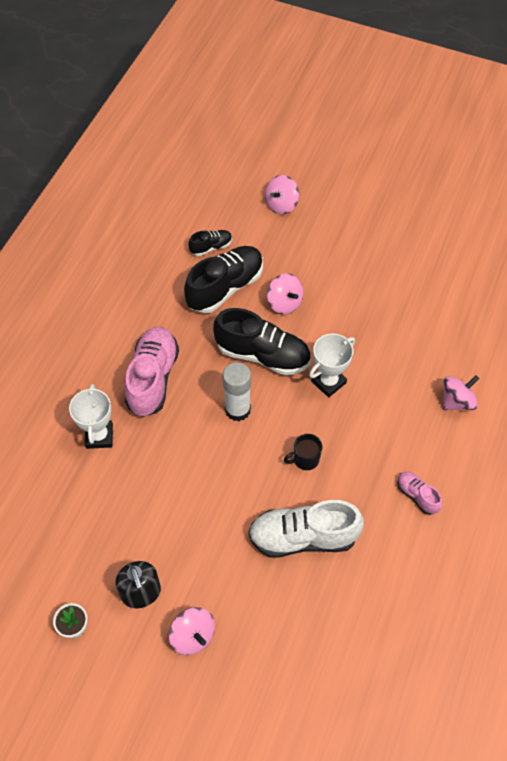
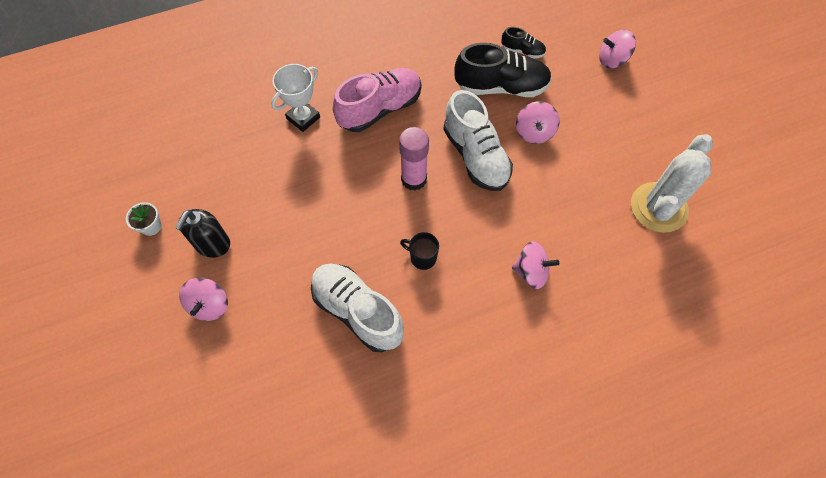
camera: 45 degrees right, 5 degrees up
(237, 409) = (414, 179): white glue stick -> pink glue stick
(263, 355) = (475, 156): black shoe -> white shoe
(328, 382) = (503, 217): white trophy -> none
(417, 289) = (658, 207): none -> white cactus
(417, 496) = (477, 364): pink shoe -> none
(457, 401) = (594, 322): pink spinning top -> pink spinning top (531, 272)

